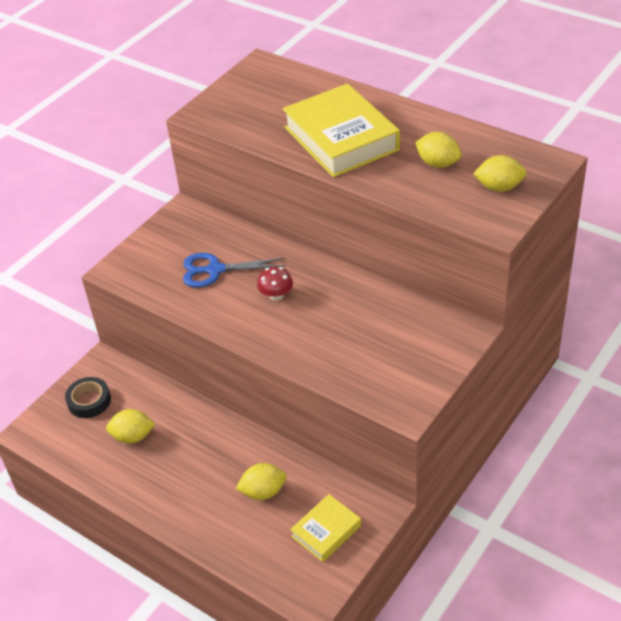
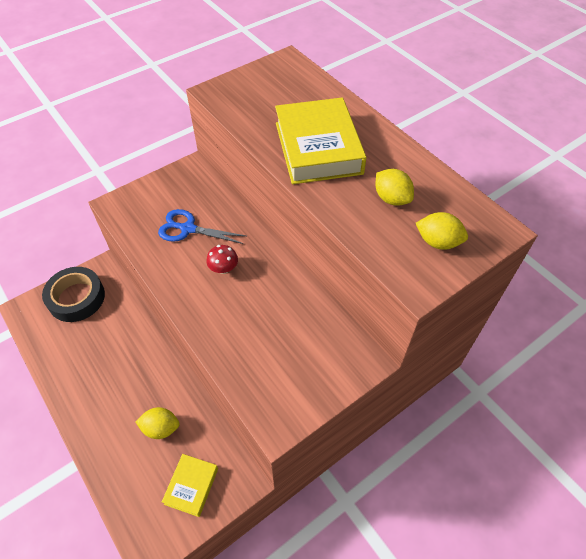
camera: 15 degrees right, 10 degrees up
(89, 401) = (76, 298): black tape -> black tape, size x1.63
(133, 437) = (91, 340): yellow lemon -> none
(326, 531) = (191, 486): yellow book -> yellow book turned 45 degrees counterclockwise

